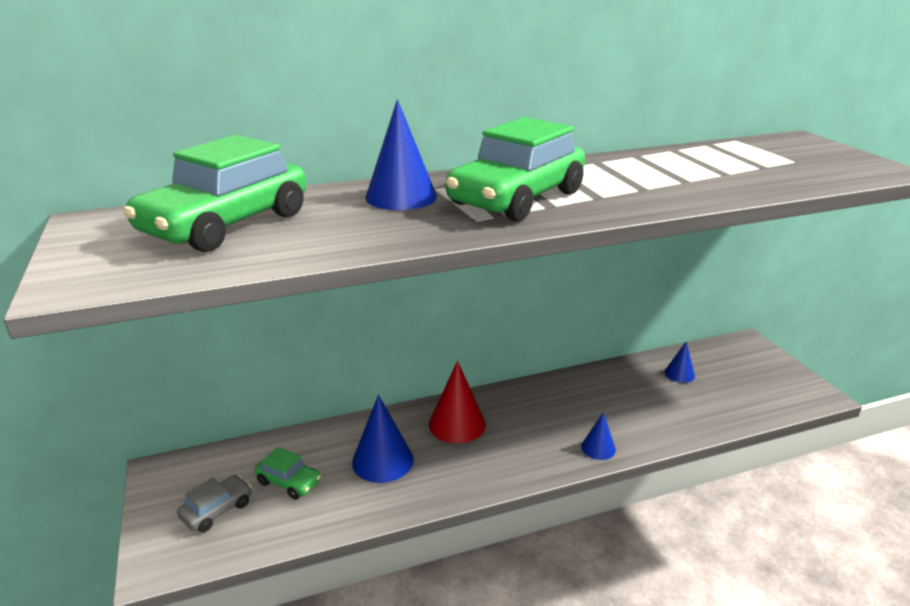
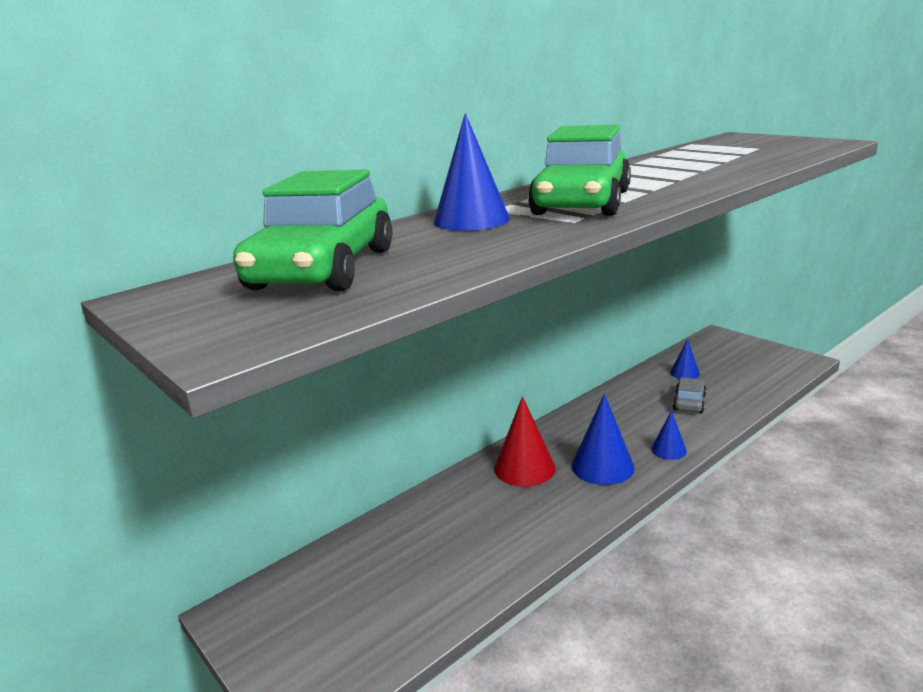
camera: 20 degrees left, 5 degrees down
(217, 510) = (334, 627): grey car -> grey car (689, 402)
(289, 482) = (394, 573): green car -> none
(382, 460) = (478, 522): blue cone -> blue cone (602, 466)

